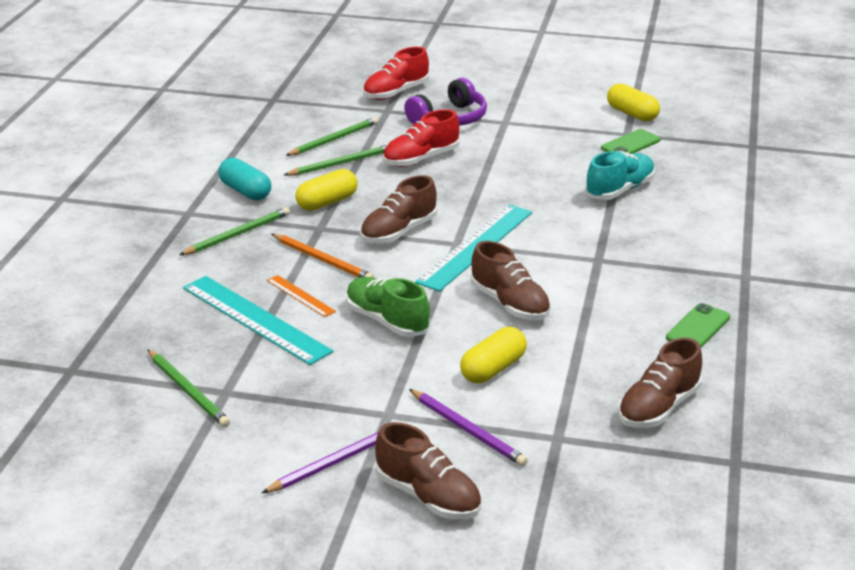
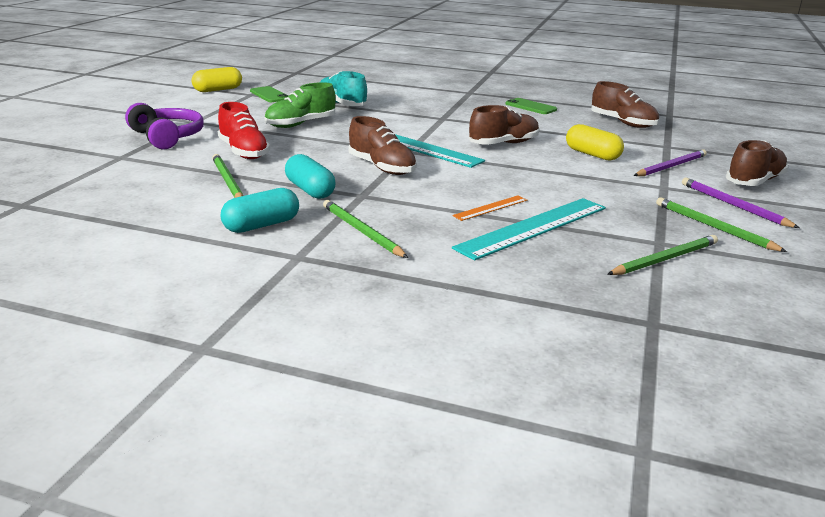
camera: 85 degrees left, 5 degrees down
(323, 260) = (426, 197): orange pencil -> none
(327, 202) = (310, 190): yellow capsule -> turquoise capsule
(334, 139) = (167, 181): green pencil -> green pencil (713, 227)
(387, 321) = (531, 180): green shoe -> green shoe (300, 124)
(396, 93) = (81, 151): red shoe -> none

